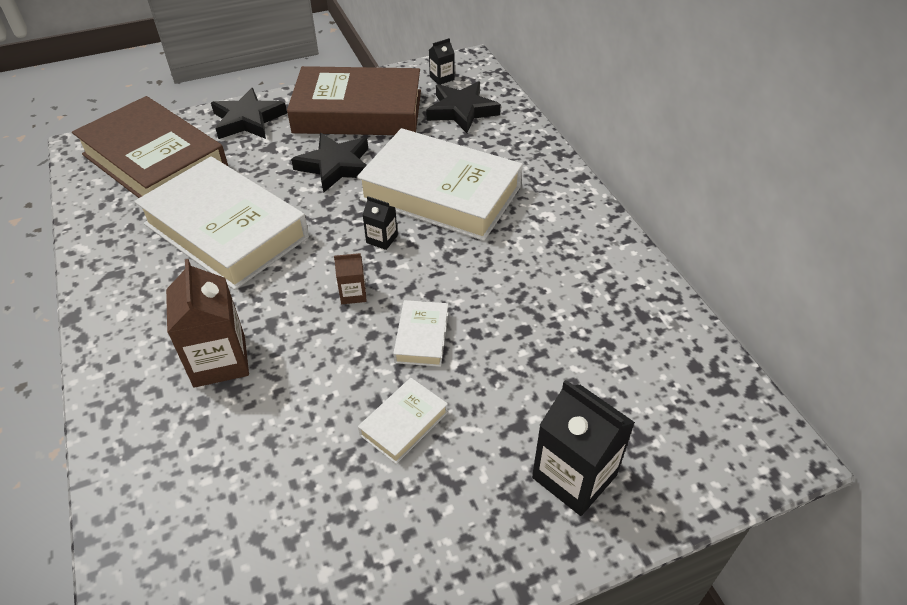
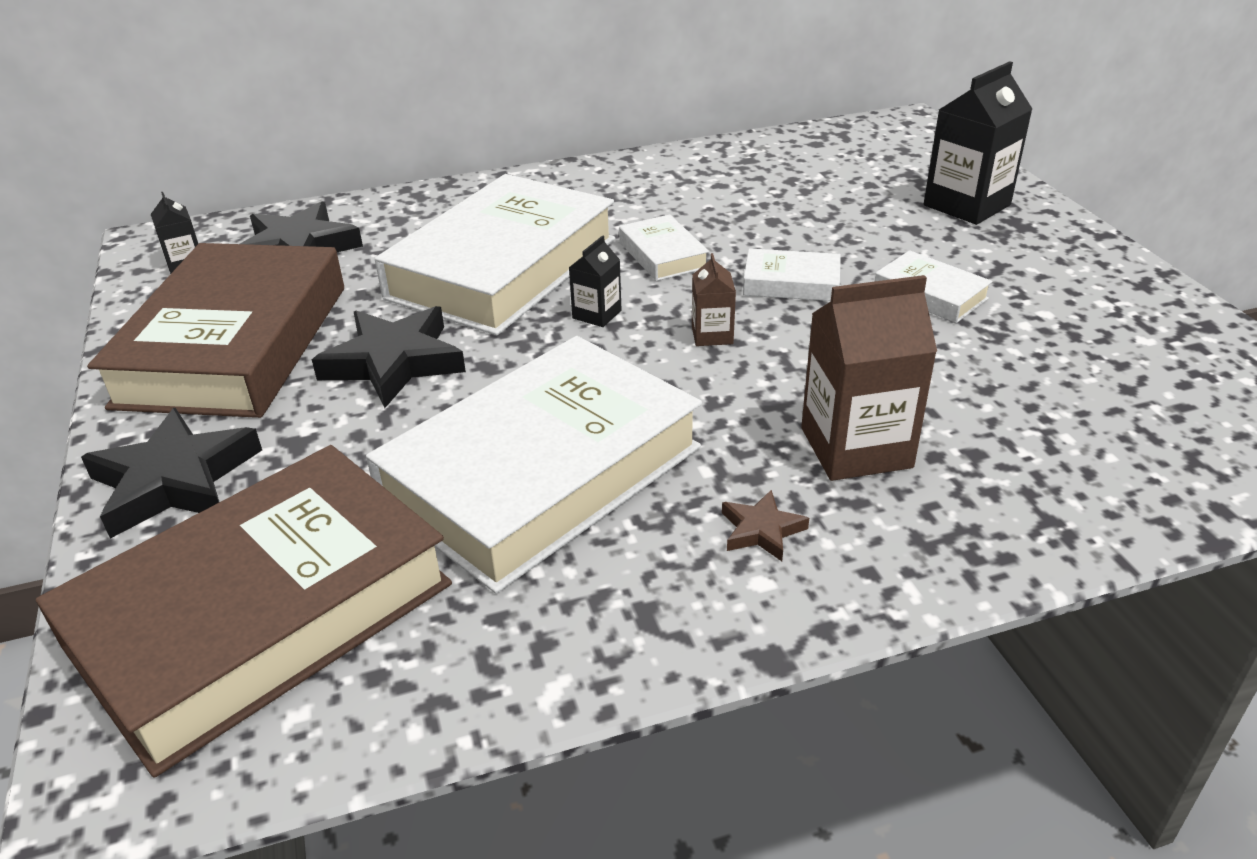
camera: 85 degrees left, 10 degrees down
(159, 315) = (761, 530): none -> brown star
(462, 266) = (663, 255): none -> white book

